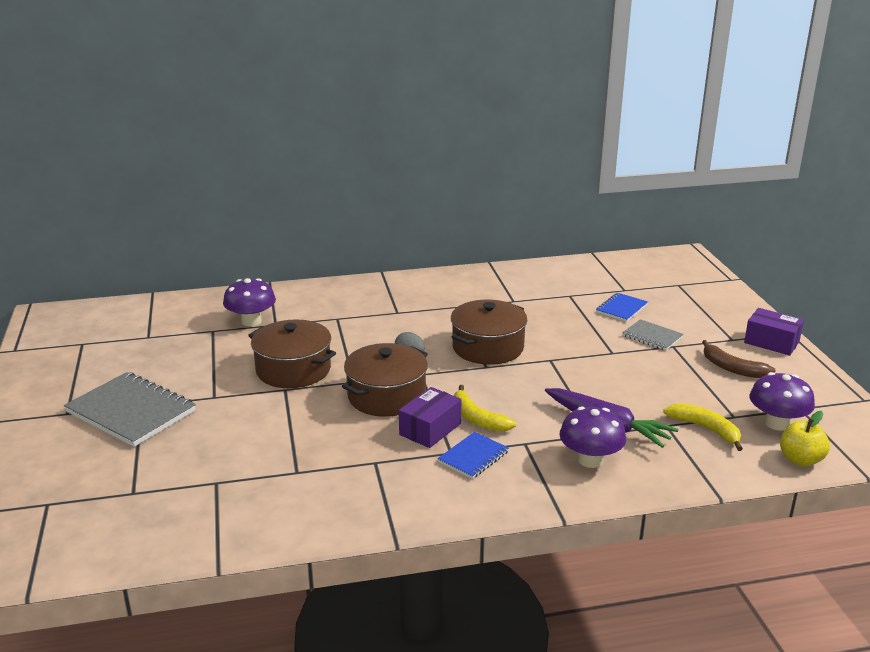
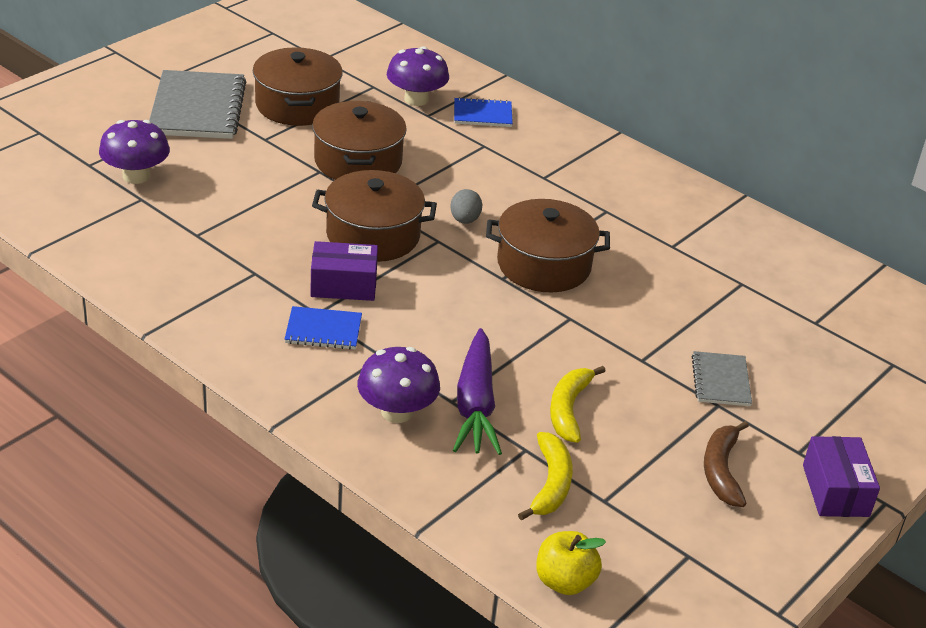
camera: 50 degrees right, 10 degrees up
(191, 368) = (297, 105): none -> brown pot
(477, 418) = (395, 308): yellow banana -> yellow banana (569, 409)
(621, 308) = (761, 335): blue notebook -> blue notebook (482, 114)
(777, 423) = (628, 542): purple mushroom -> purple mushroom (136, 176)

